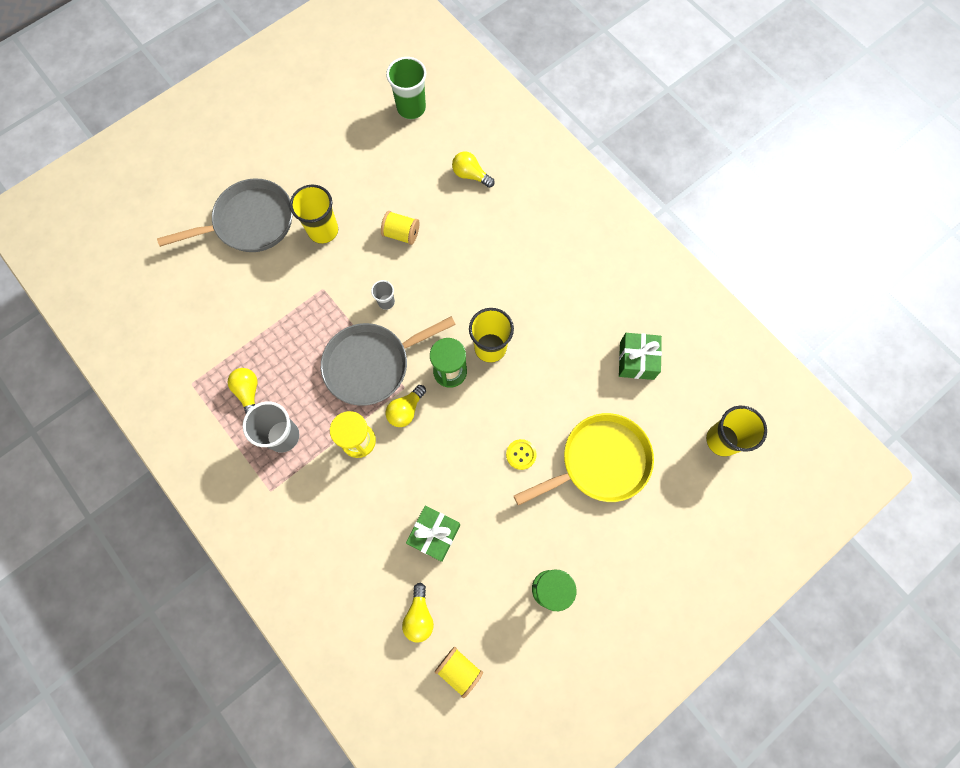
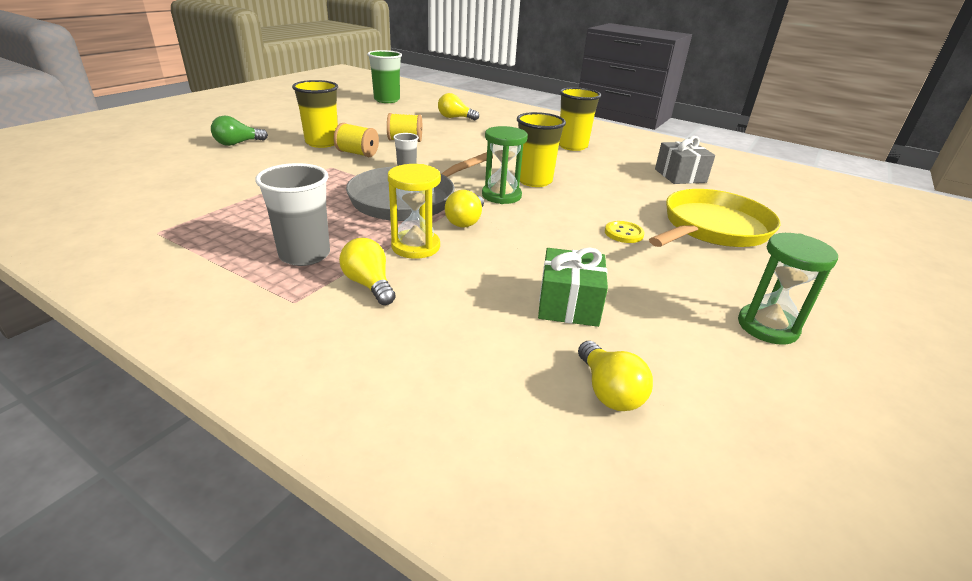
camera: 20 degrees left, 40 degrees down
(248, 392) = (246, 230): yellow light bulb -> yellow light bulb (369, 284)
(250, 222) = (237, 143): grey pan -> green light bulb
(459, 670) = (731, 447): yellow spool -> yellow spool (357, 153)
(636, 360) = (680, 176): green gift -> grey gift
(722, 440) = (808, 204): yellow cup -> yellow cup (572, 146)

